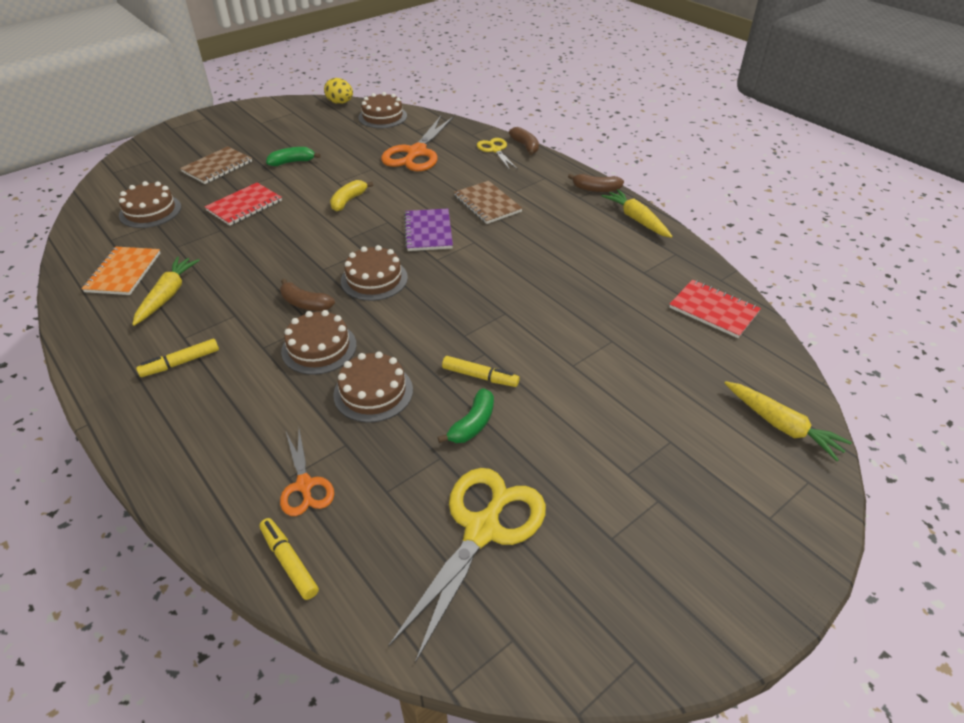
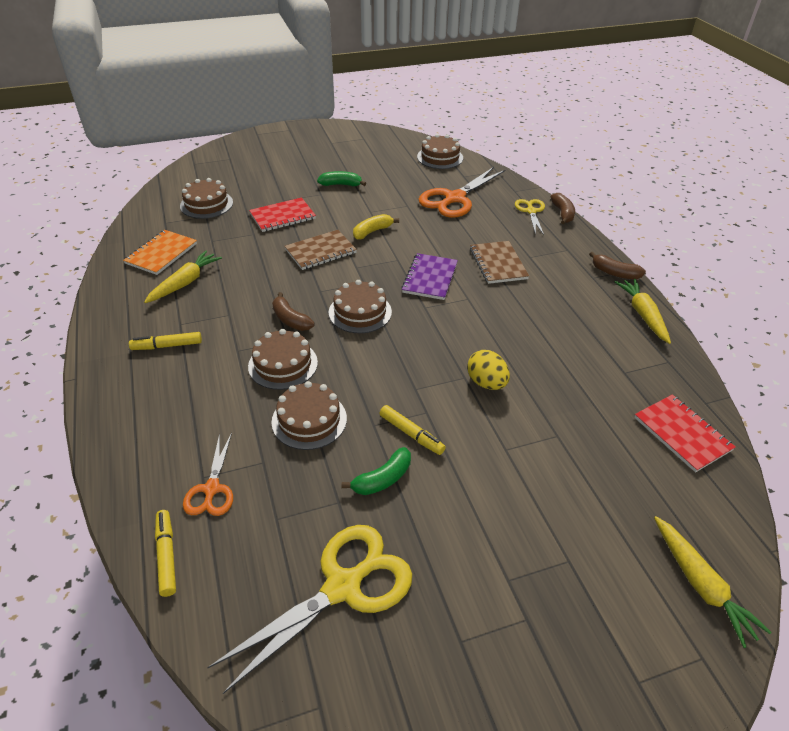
camera: 20 degrees right, 0 degrees up
(217, 167) = (277, 176): brown notebook -> brown notebook (320, 251)
(340, 103) = (408, 137): yellow egg -> yellow egg (486, 383)

